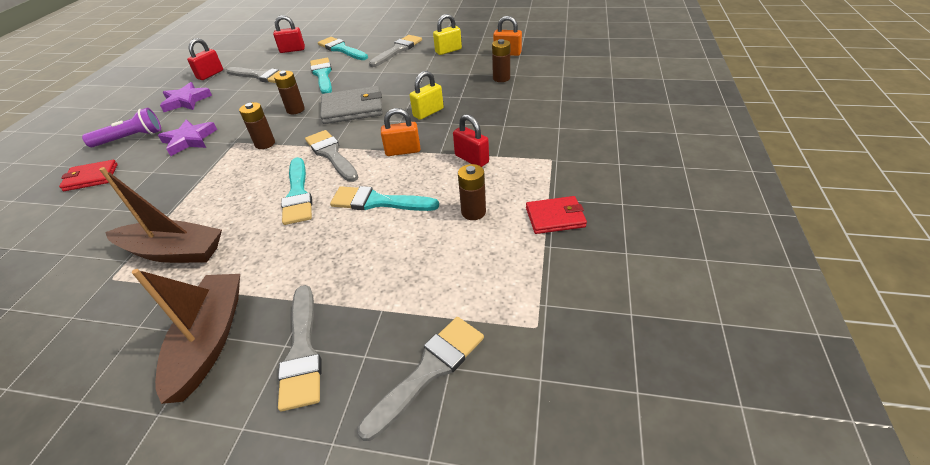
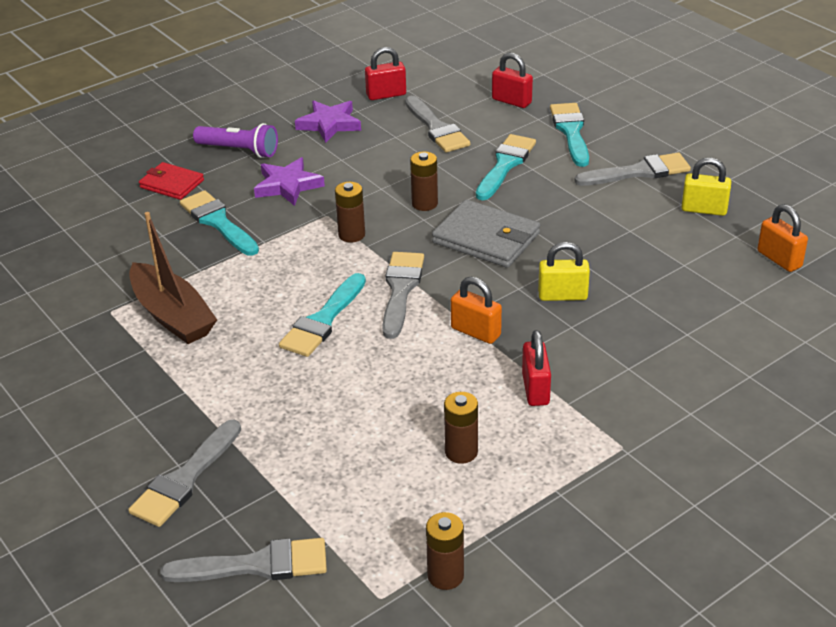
camera: 40 degrees right, 5 degrees down
(209, 340) = (132, 420): brown boat -> none
(378, 202) = (385, 378): turquoise brush -> turquoise brush (218, 222)
(501, 78) = (716, 296): brown battery -> brown battery (445, 576)
(555, 217) = (534, 514): red wallet -> none

